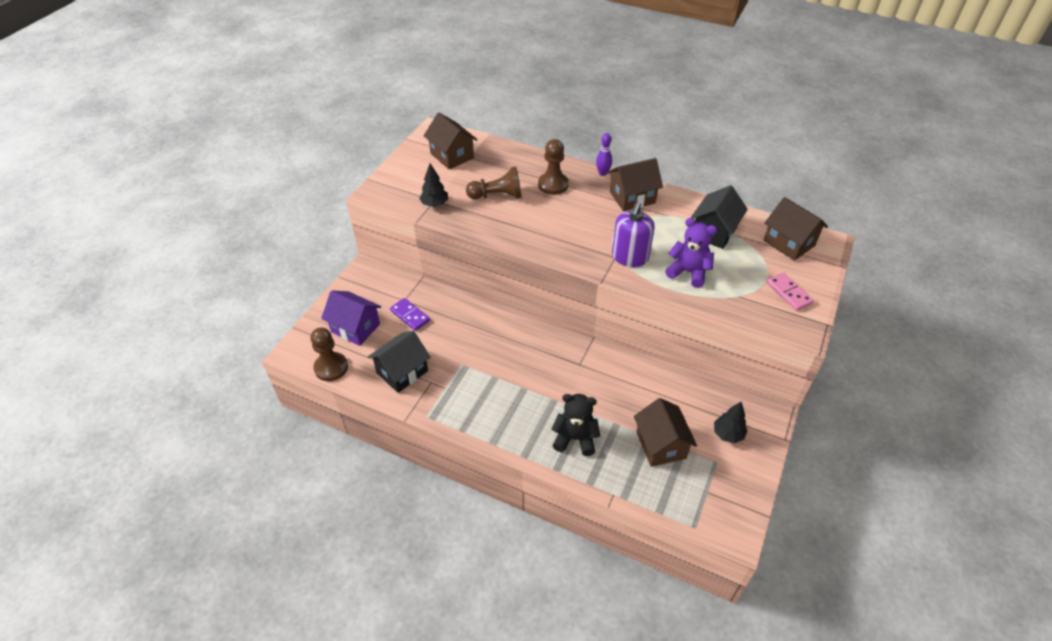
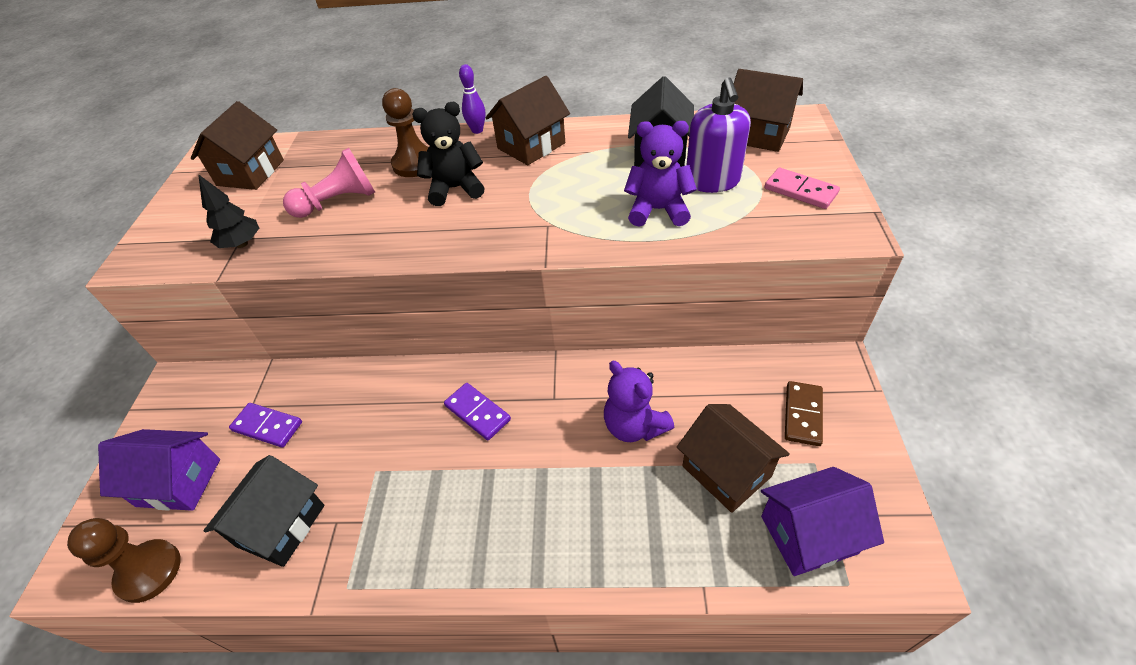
camera: 20 degrees left, 0 degrees up
(452, 156) = (250, 173): brown house -> brown house turned 75 degrees clockwise
(497, 196) = (338, 202): brown pawn -> pink pawn
(531, 354) = (477, 412): none -> purple domino
(575, 438) = (601, 517): black teddy bear -> black teddy bear (455, 189)
(619, 399) = (634, 426): none -> purple teddy bear
(630, 257) = (568, 218): purple soap dispenser -> purple soap dispenser (712, 181)
(688, 495) = (808, 534): none -> purple house
(728, 434) = (803, 415): black tree -> brown domino

